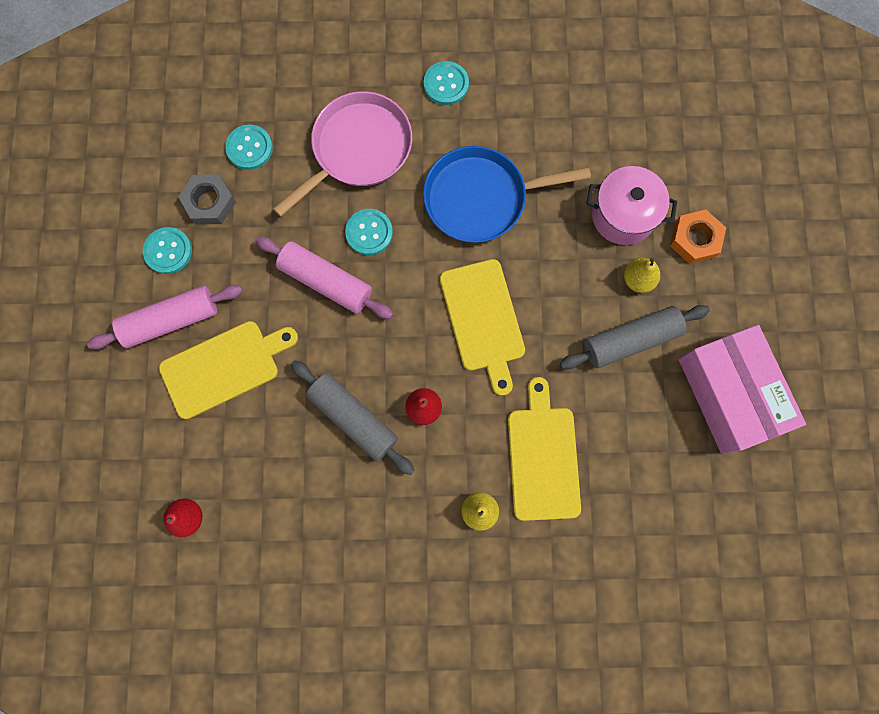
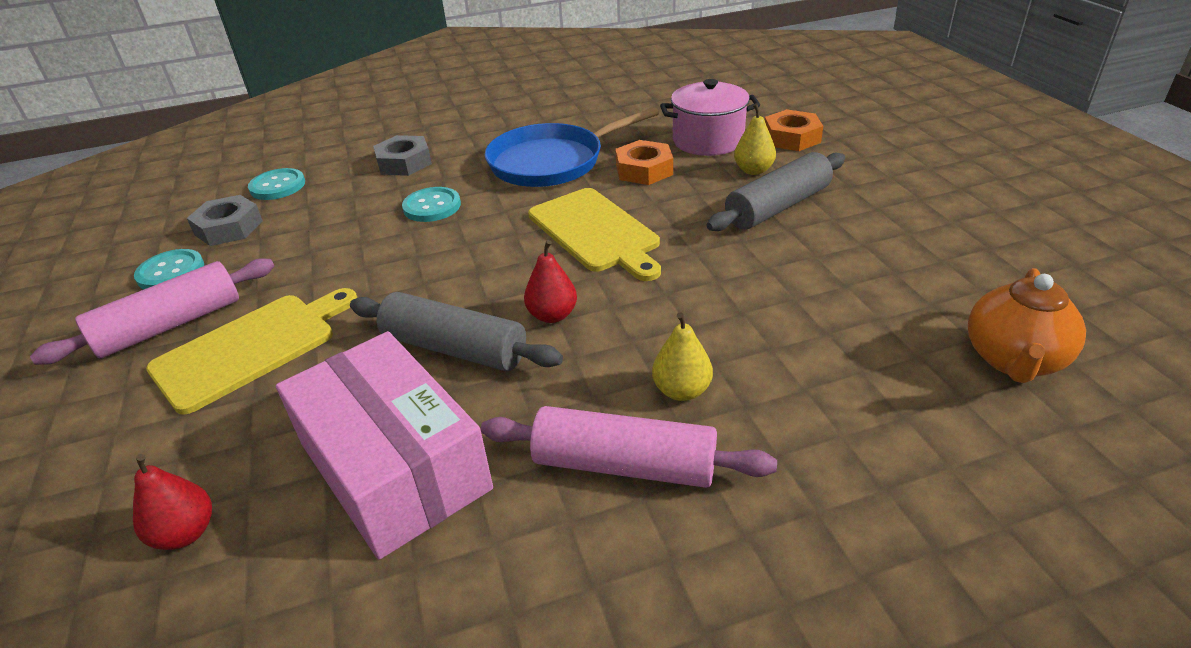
camera: 15 degrees left, 40 degrees down
(326, 281) = (387, 249): pink rolling pin -> pink rolling pin (624, 465)
(358, 149) = (404, 163): pink pan -> grey nut
(446, 84) = (486, 115): turquoise button -> none
(543, 457) = (739, 317): yellow cutting board -> none
(551, 243) = (644, 170): none -> orange nut
(686, 561) = (1013, 360): none -> orange teapot
(730, 393) = (922, 215): pink box -> pink box (394, 465)

